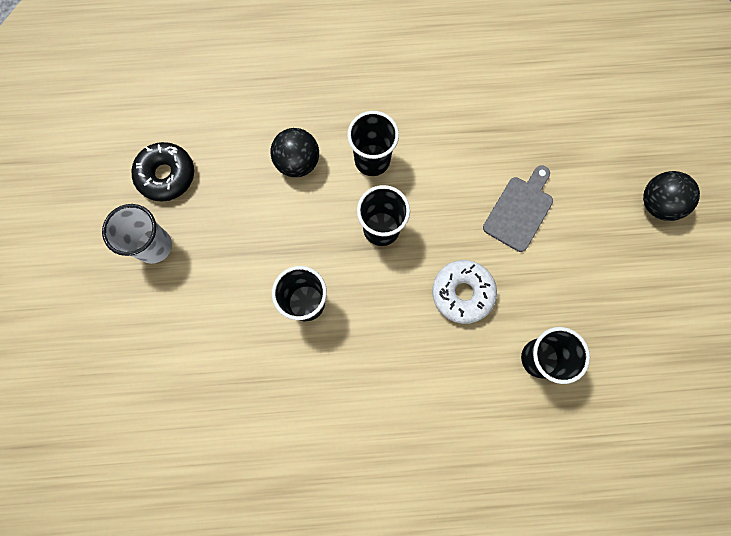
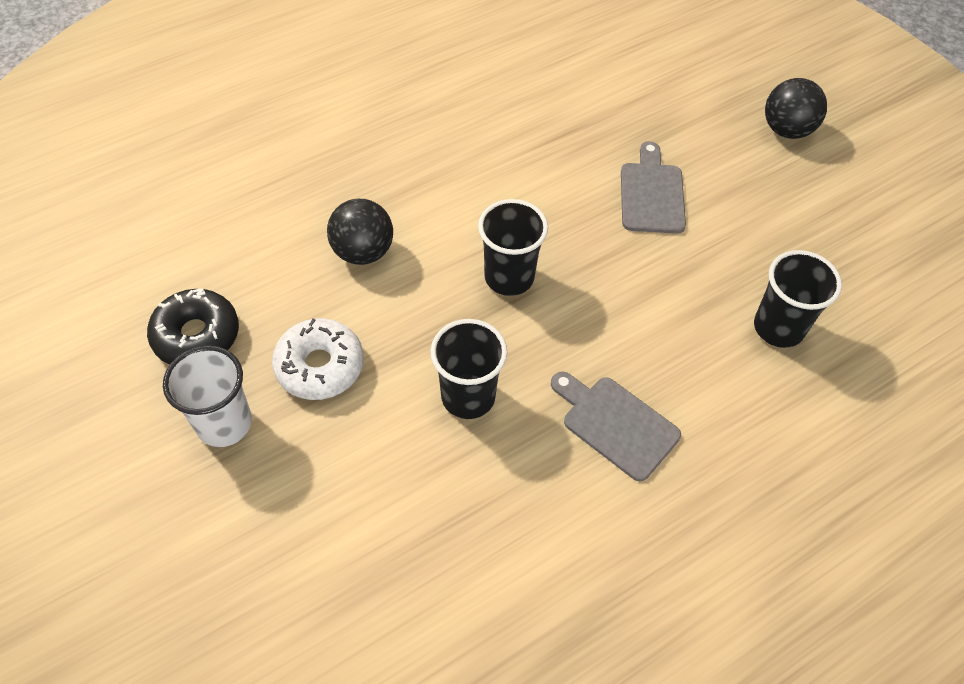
camera: 30 degrees left, 20 degrees down
(372, 160) = (452, 213): black cup -> none
(386, 370) = (616, 424): none -> grey cutting board
(462, 293) = (647, 301): white donut -> white donut (320, 366)

